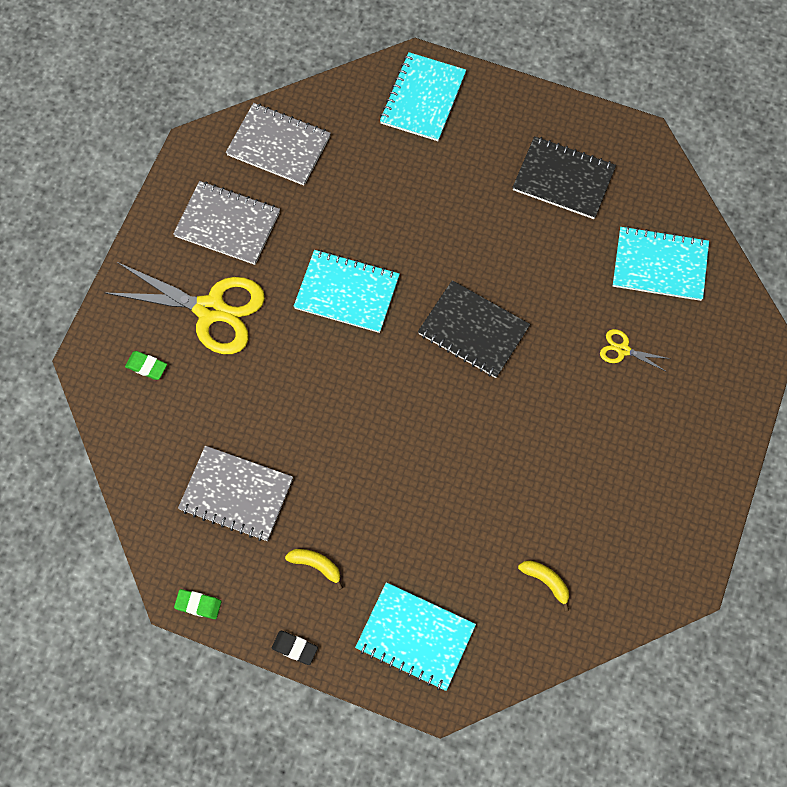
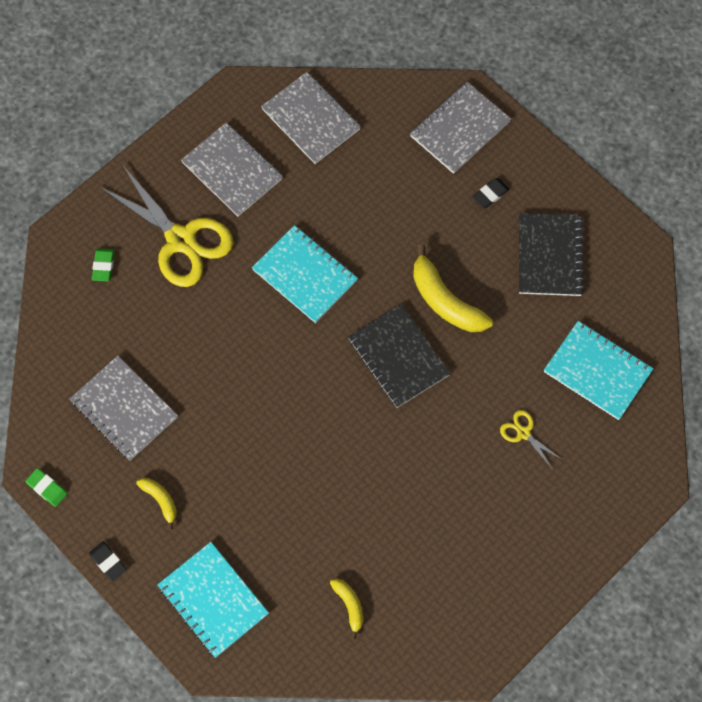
camera: 25 degrees right, 0 degrees up
(146, 366) = (103, 266): green eraser -> green eraser turned 45 degrees clockwise
(423, 98) = (460, 129): turquoise notebook -> grey notebook
(481, 146) = (490, 194): none -> black eraser
(490, 260) = (445, 301): none -> yellow banana
(563, 179) = (549, 256): black notebook -> black notebook turned 45 degrees clockwise

